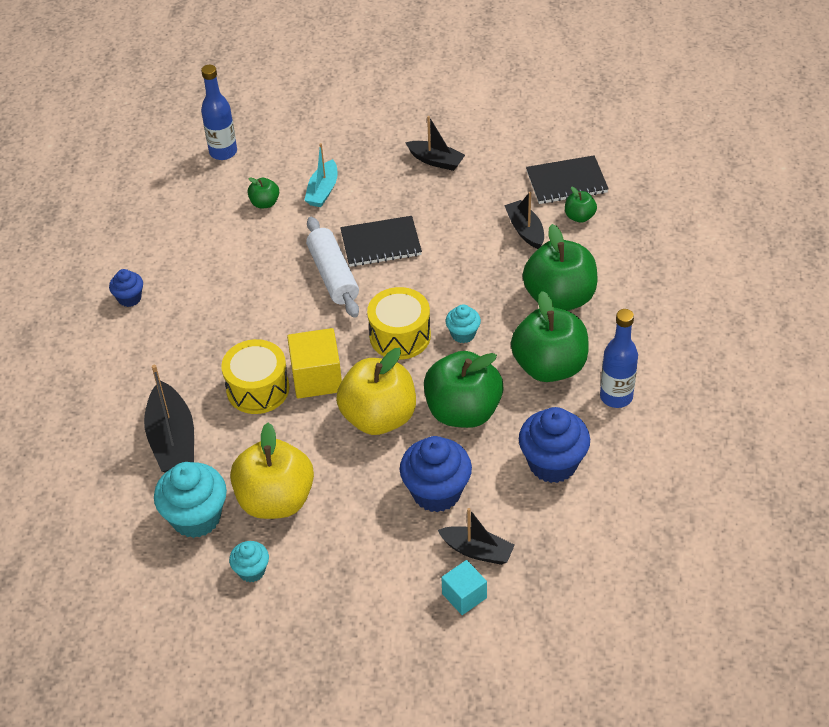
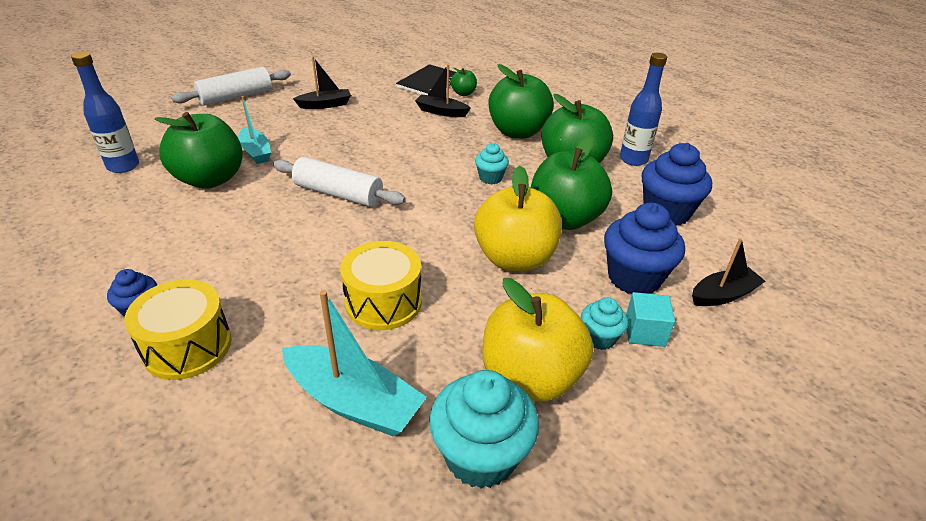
camera: 50 degrees left, 10 degrees down
(172, 439) = (353, 401): black boat -> turquoise boat
(251, 570) = (606, 459): turquoise cupcake -> turquoise cupcake (599, 338)
(265, 203) = (210, 179): green apple -> green apple, size x2.19
(317, 378) = (425, 263): yellow cube -> none
(375, 107) = (236, 96): none -> white rolling pin
(381, 243) = (350, 160): black notebook -> none
(400, 336) = (448, 202): yellow drum -> yellow drum (187, 346)
(464, 596) = (771, 331): turquoise cube -> turquoise cube (644, 332)

